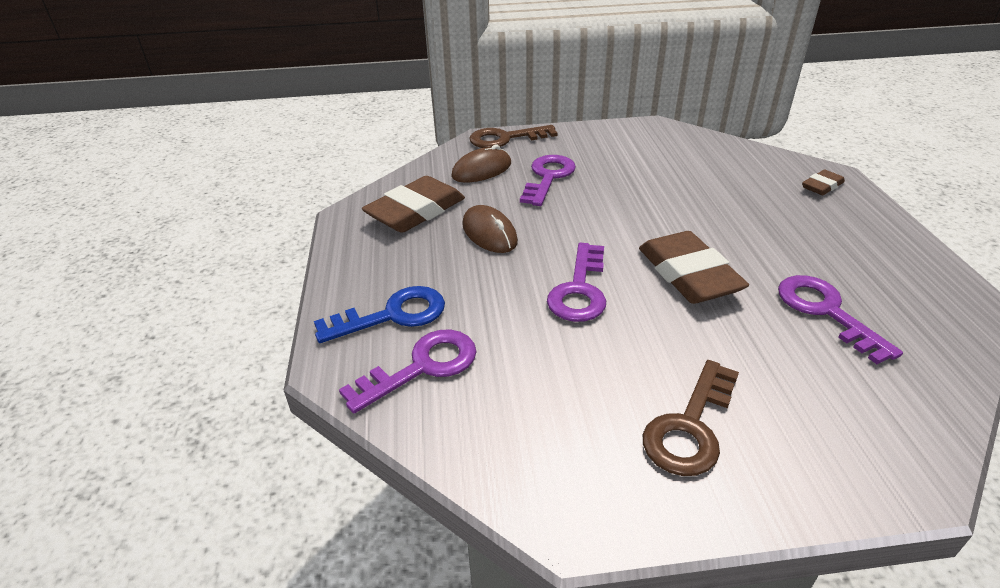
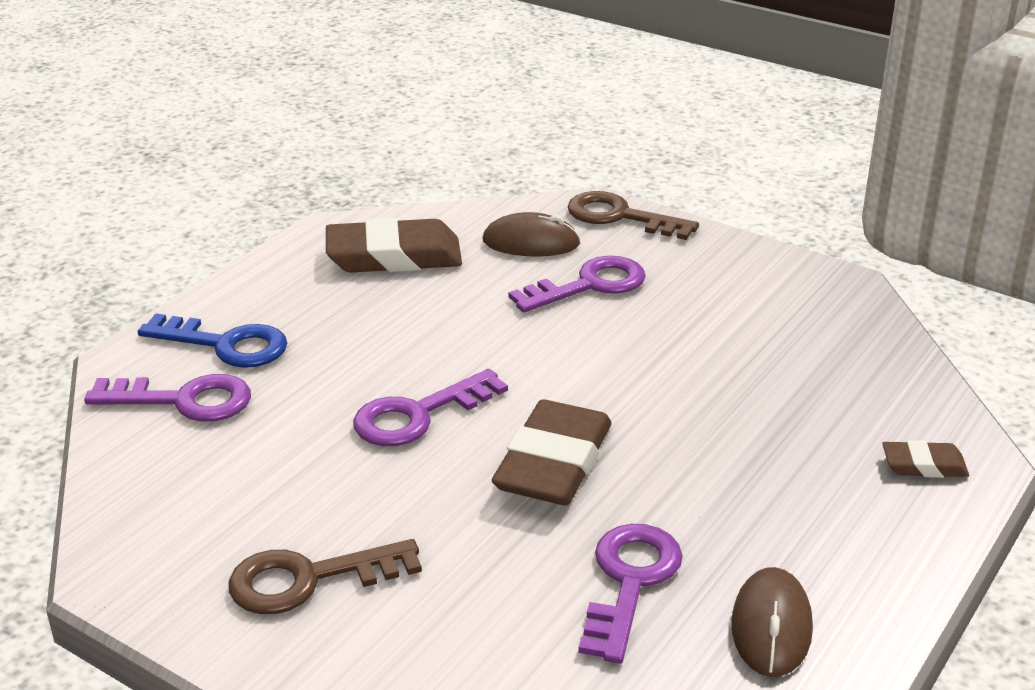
camera: 40 degrees right, 5 degrees down
(489, 233) = (426, 315): brown mouse -> brown mouse (771, 627)

